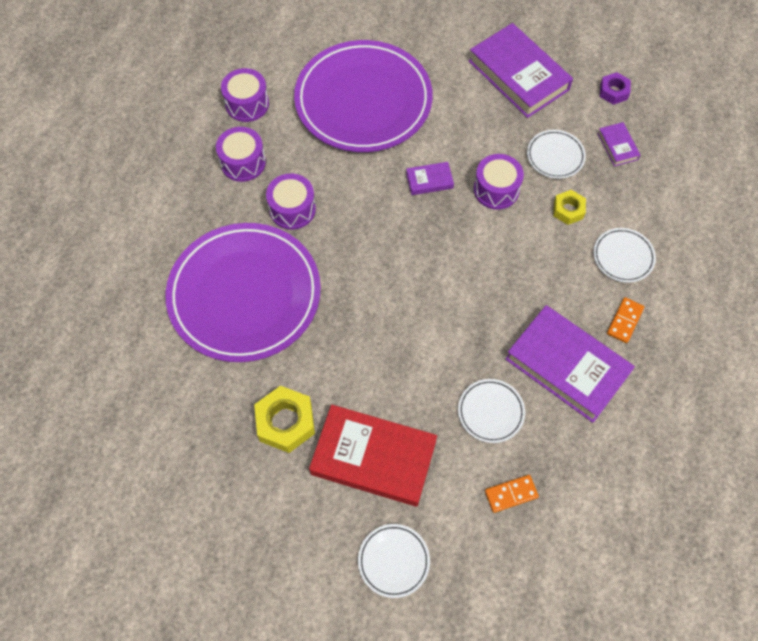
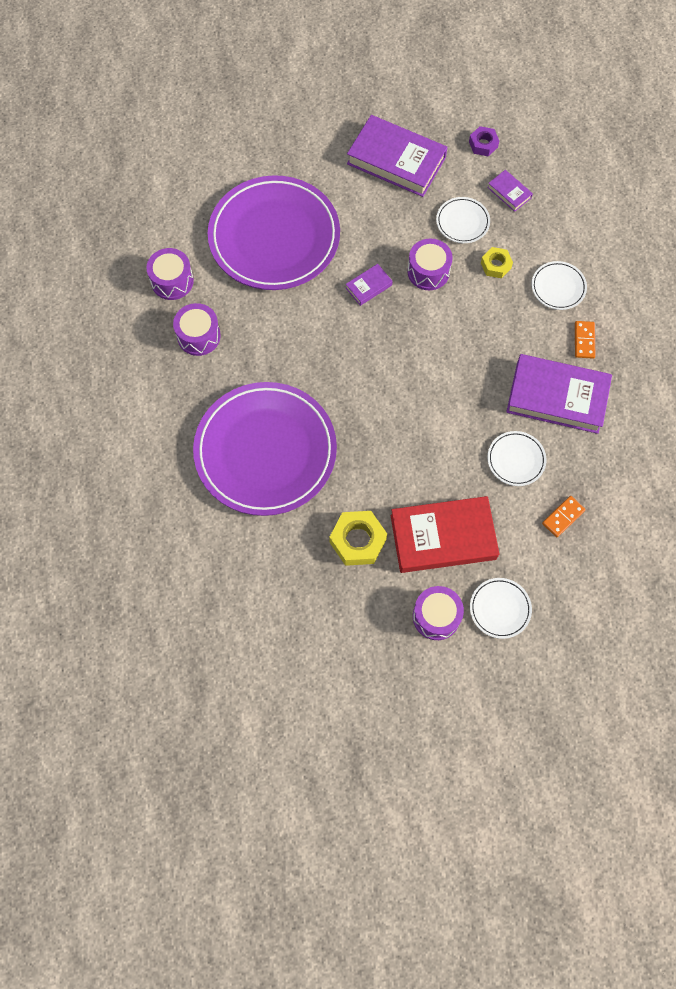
camera: 25 degrees left, 5 degrees up
(292, 209) = (265, 360): purple drum -> purple drum (436, 616)

